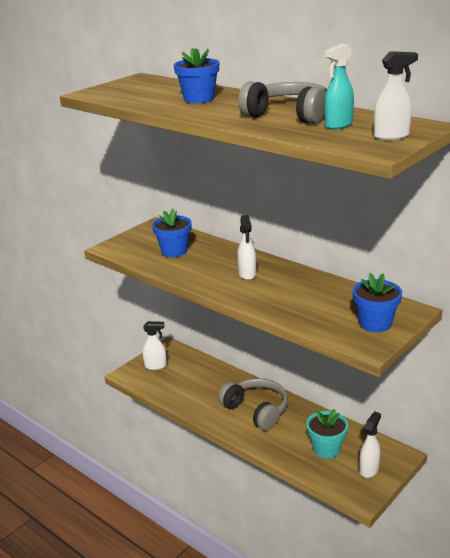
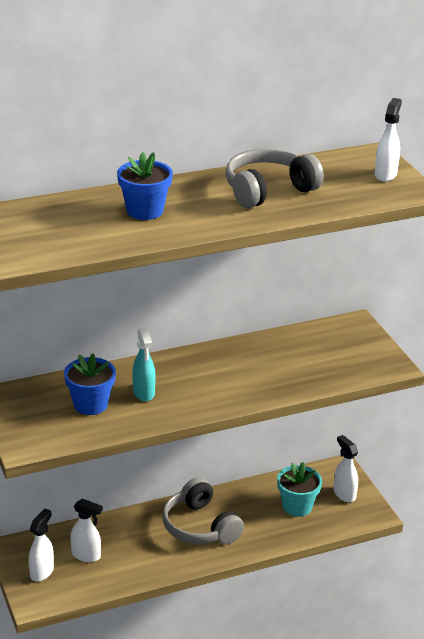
camera: 65 degrees left, 5 degrees up
(247, 274) = (199, 378): white spray bottle -> white spray bottle (86, 555)
(256, 410) = (200, 526): grey headphones -> grey headphones turned 105 degrees counterclockwise
(338, 125) = (328, 182): turquoise spray bottle -> turquoise spray bottle (144, 393)
(375, 323) = (360, 348): blue flower pot -> none

